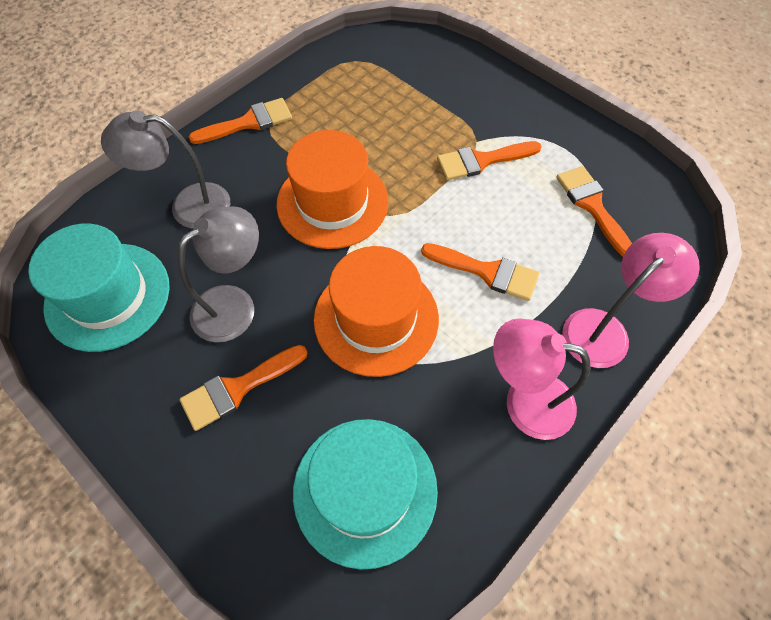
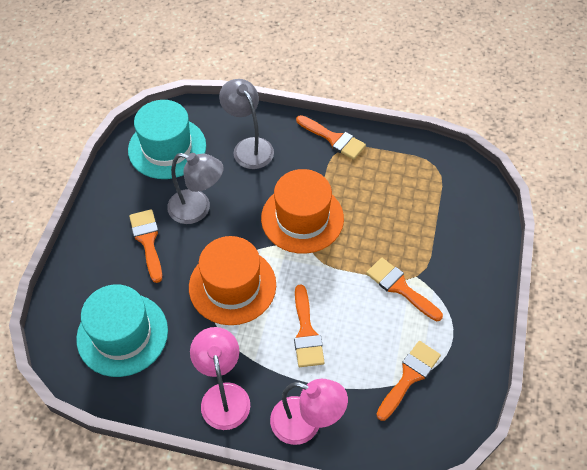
camera: 60 degrees right, 5 degrees down
(237, 388) = (147, 241): orange brush -> orange brush turned 45 degrees clockwise

